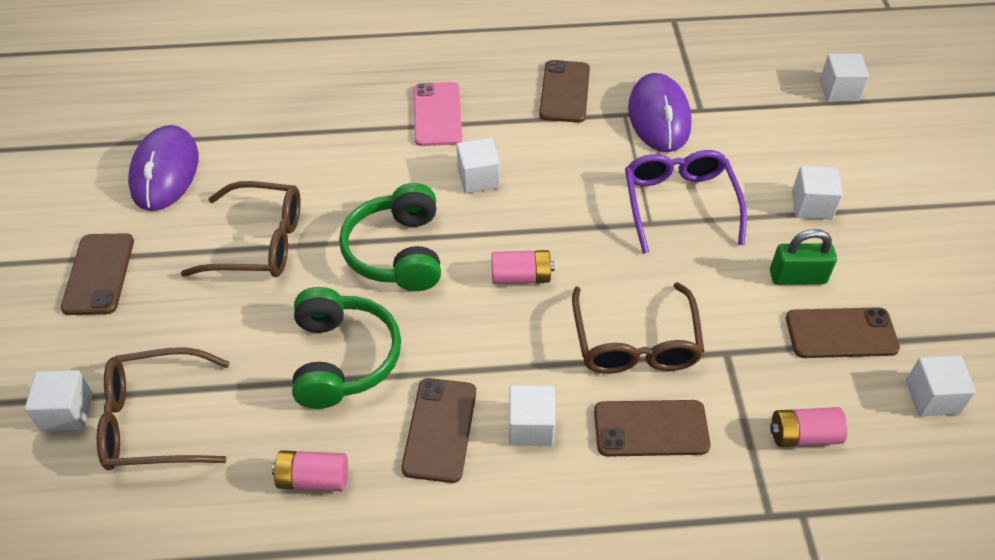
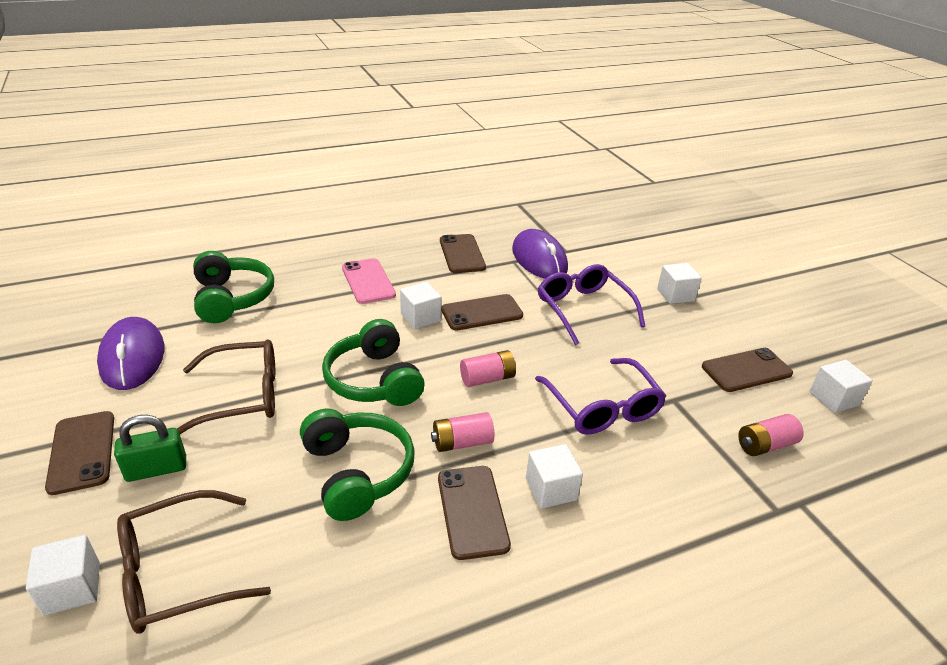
camera: 20 degrees left, 15 degrees down
(281, 112) = (232, 298): none -> green headphones
(313, 479) = (368, 586): pink battery -> pink battery (462, 442)
(635, 343) = (602, 407): brown glasses -> purple glasses
(651, 428) = (649, 467): brown phone -> brown phone (482, 313)
(797, 277) = (694, 340): green padlock -> green padlock (156, 469)
(839, 90) = (651, 228): white cube -> none

